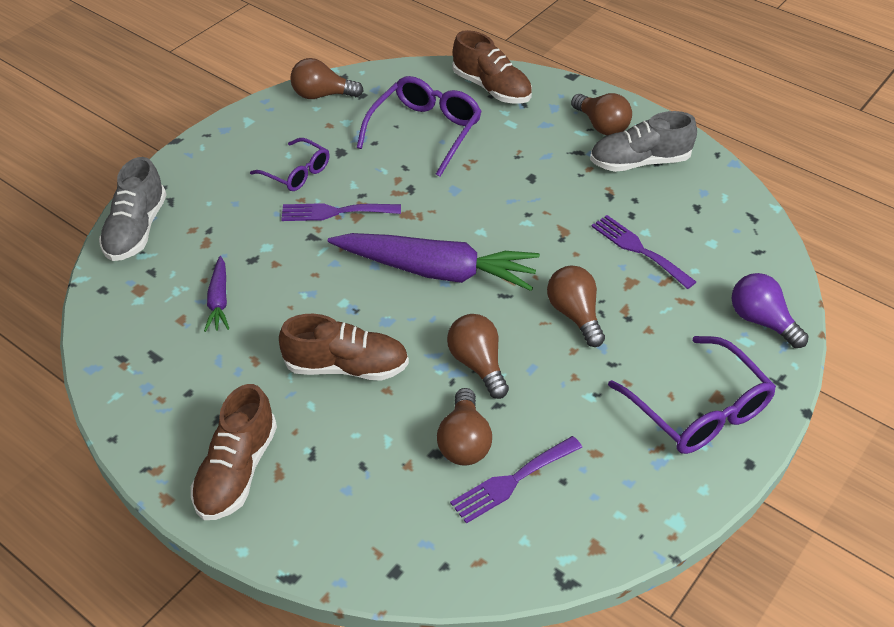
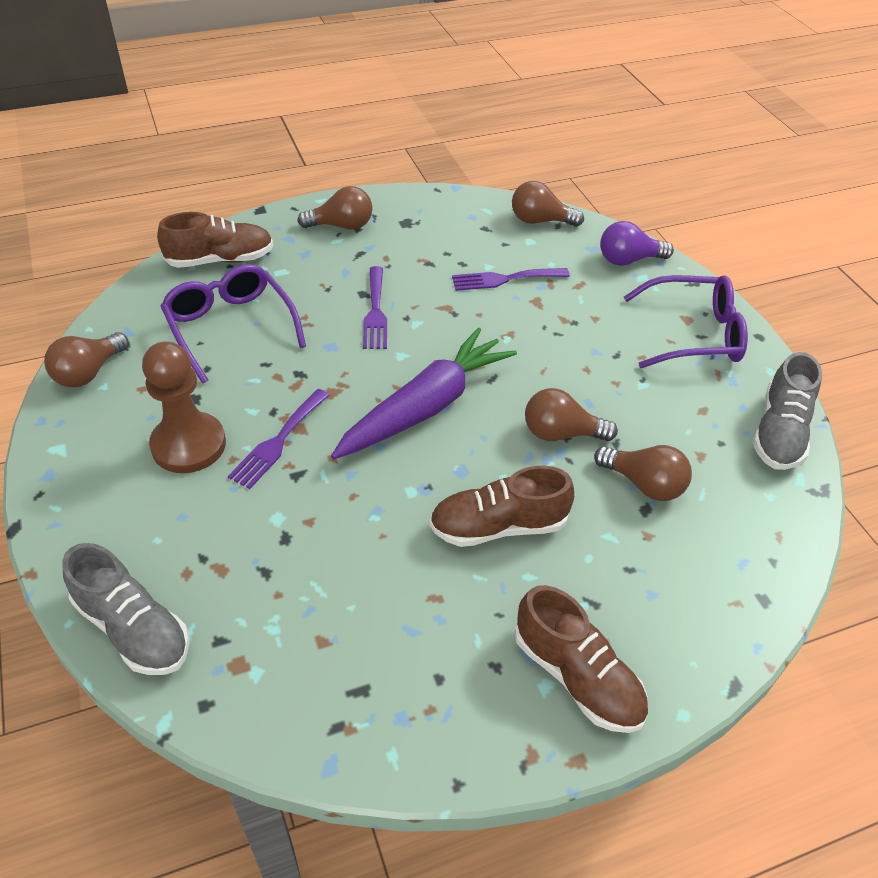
camera: 60 degrees left, 0 degrees up
(219, 300) = (323, 593): purple carrot -> none
(297, 173) = (188, 445): purple glasses -> brown pawn
(346, 367) = (498, 526): brown shoe -> brown shoe turned 135 degrees counterclockwise
(512, 481) = (705, 473): purple fork -> purple fork (375, 312)
(574, 315) = (548, 349): brown light bulb -> brown light bulb (540, 221)
(639, 162) = (406, 229): grey shoe -> grey shoe (779, 432)

